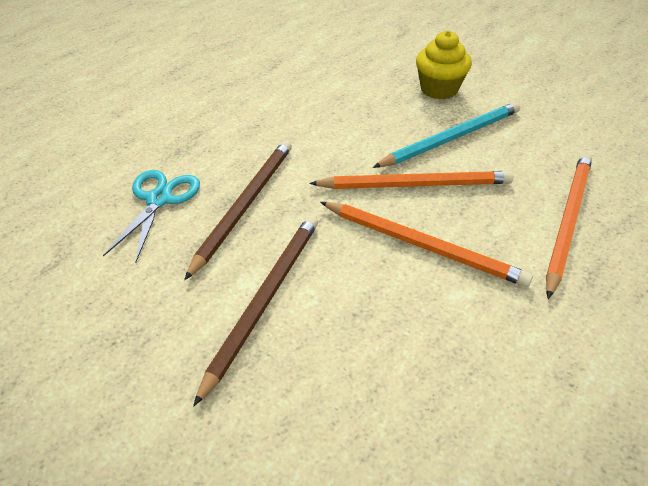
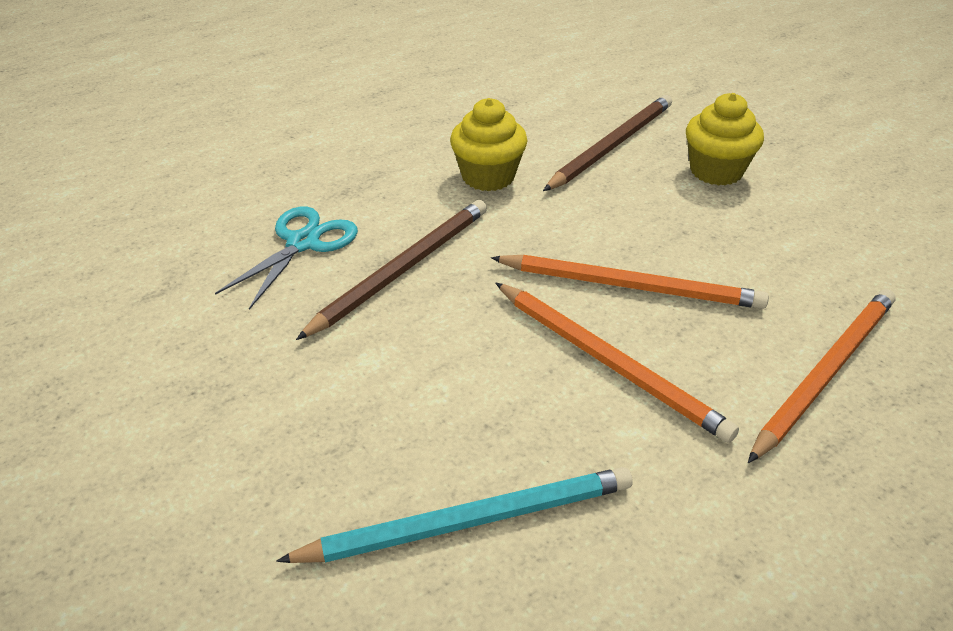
camera: 15 degrees right, 5 degrees down
(265, 300) = (383, 384): brown pencil -> brown pencil (612, 146)
(282, 121) = (488, 176): none -> yellow cupcake
(451, 138) = (706, 237): turquoise pencil -> turquoise pencil (469, 521)

